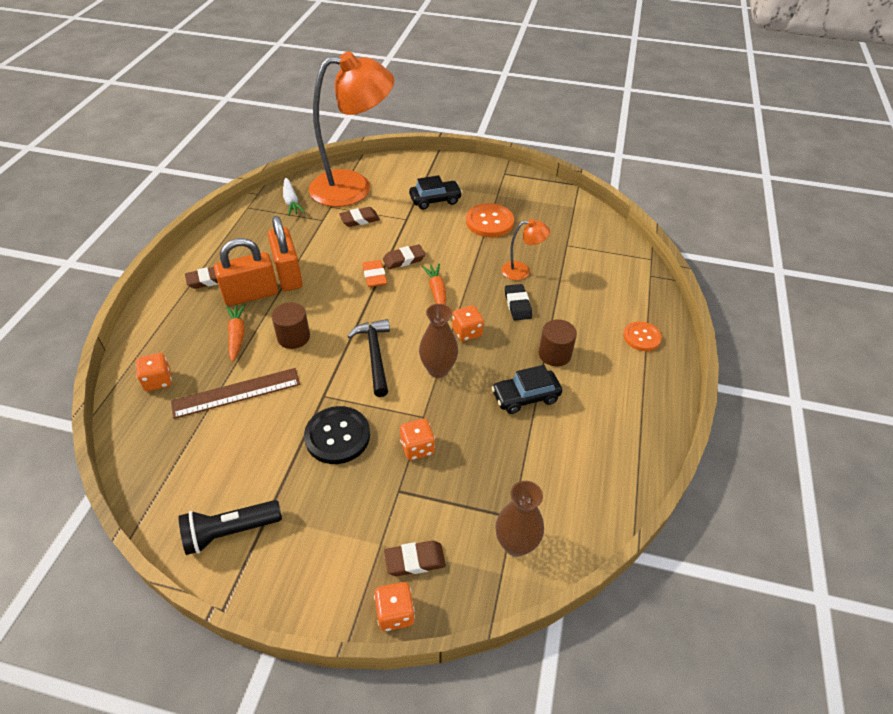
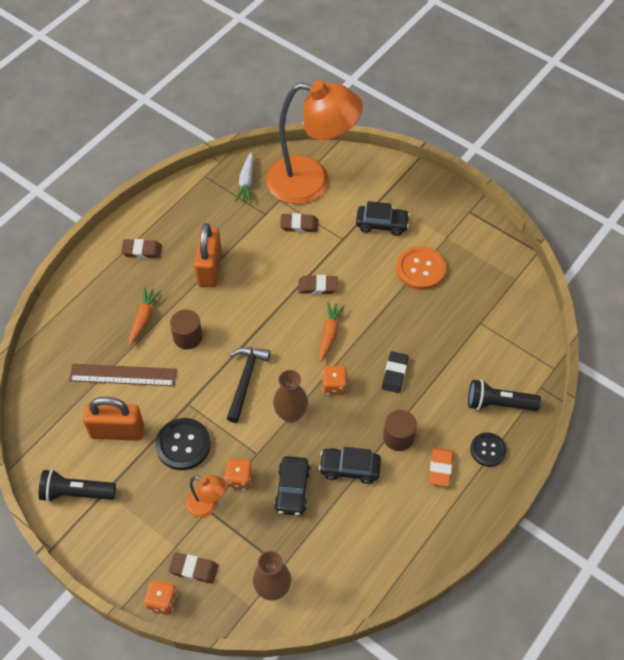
camera: 25 degrees right, 10 degrees up
(158, 381) = (69, 341): orange dice -> none
(251, 295) = (170, 280): orange padlock -> orange padlock (117, 431)
(374, 276) = (283, 296): orange eraser -> orange eraser (440, 468)
(479, 437) = (292, 489): none -> black car
(522, 271) = (419, 338): orange lamp -> orange lamp (207, 505)
(625, 298) = (498, 404): none -> black flashlight
(641, 337) = (488, 450): orange button -> black button

